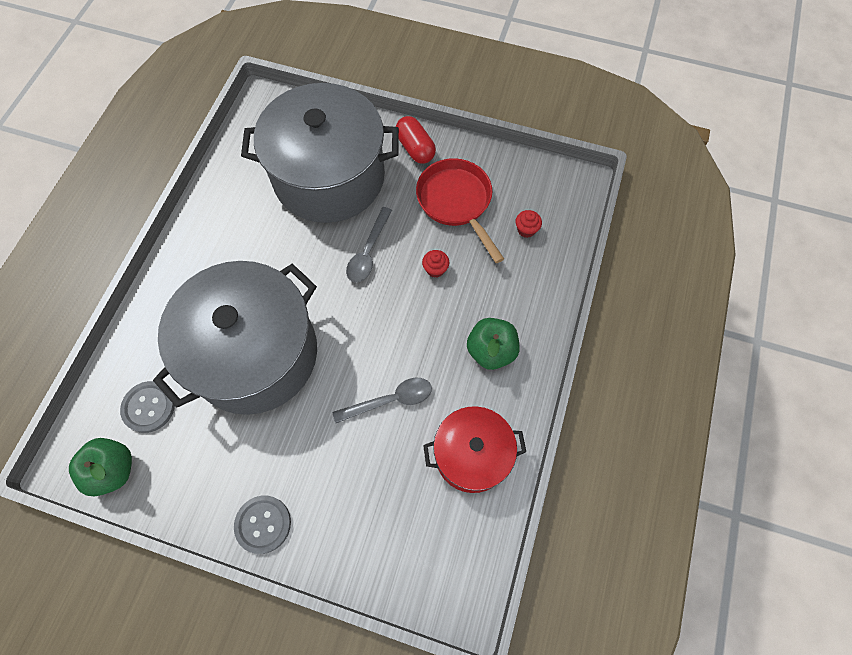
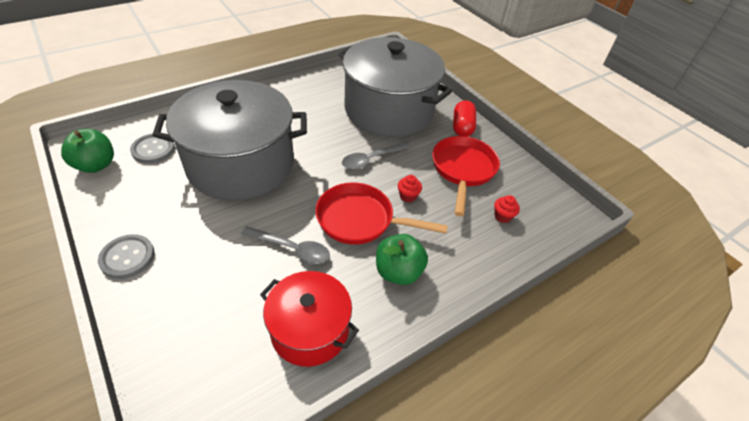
camera: 35 degrees right, 20 degrees down
(418, 326) = (360, 220): none -> red pan

